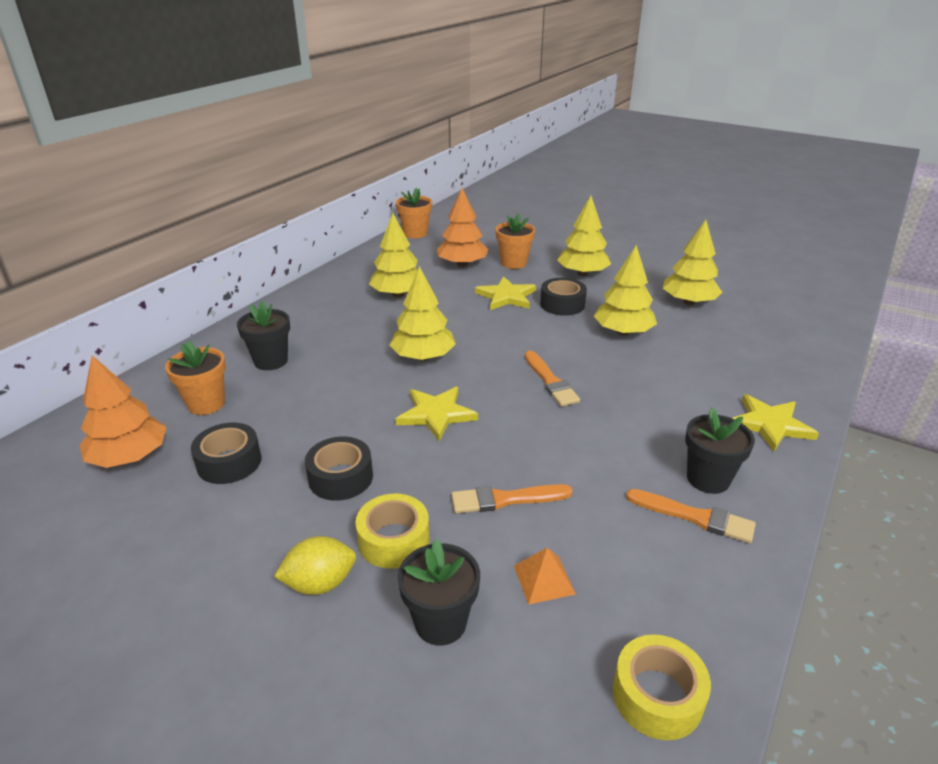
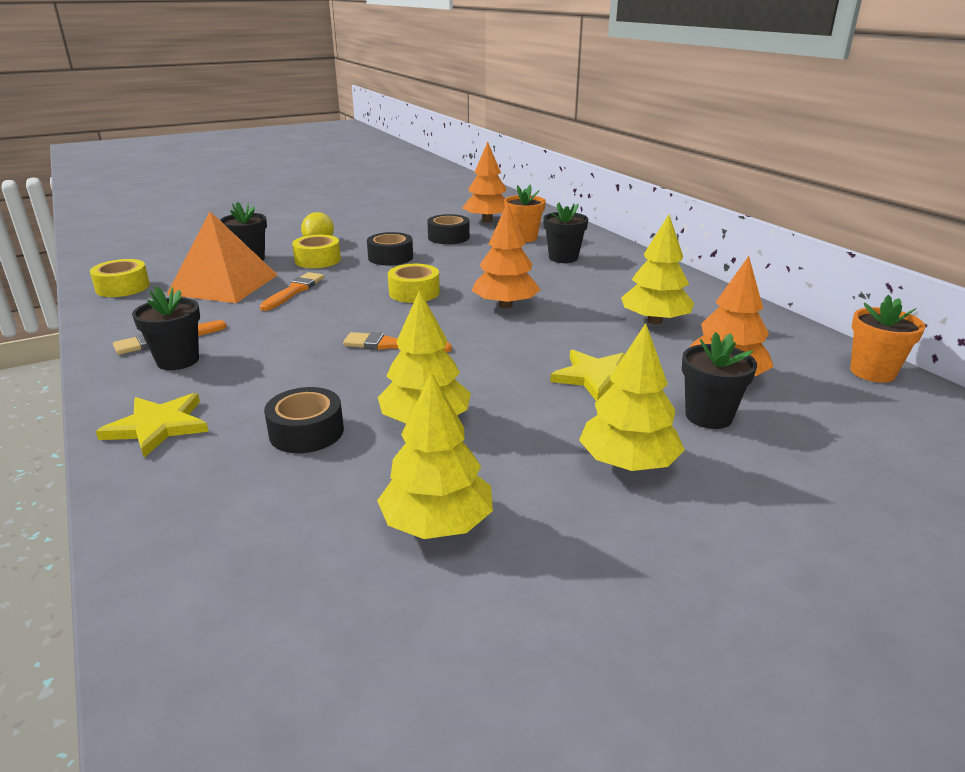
camera: 120 degrees right, 5 degrees down
(423, 357) = (505, 305): yellow tree -> orange tree
(436, 414) = (414, 292): yellow star -> yellow tape
(514, 263) = (708, 416): orange flower pot -> black flower pot
(544, 579) = (223, 284): orange pyramid -> orange pyramid, size x2.41
(562, 304) = (539, 407): black tape -> black tape (306, 432)

